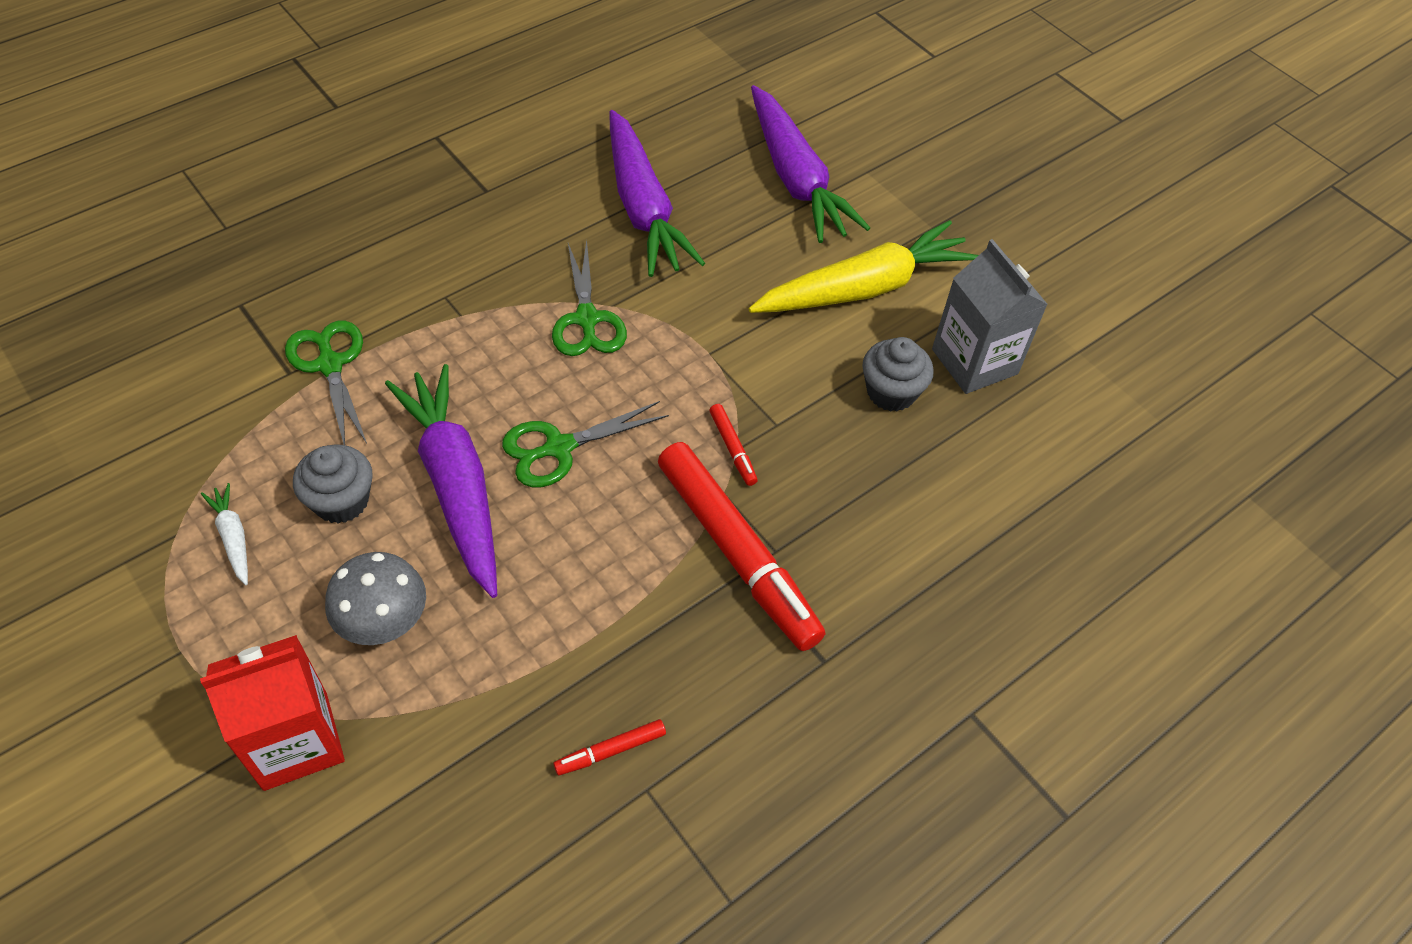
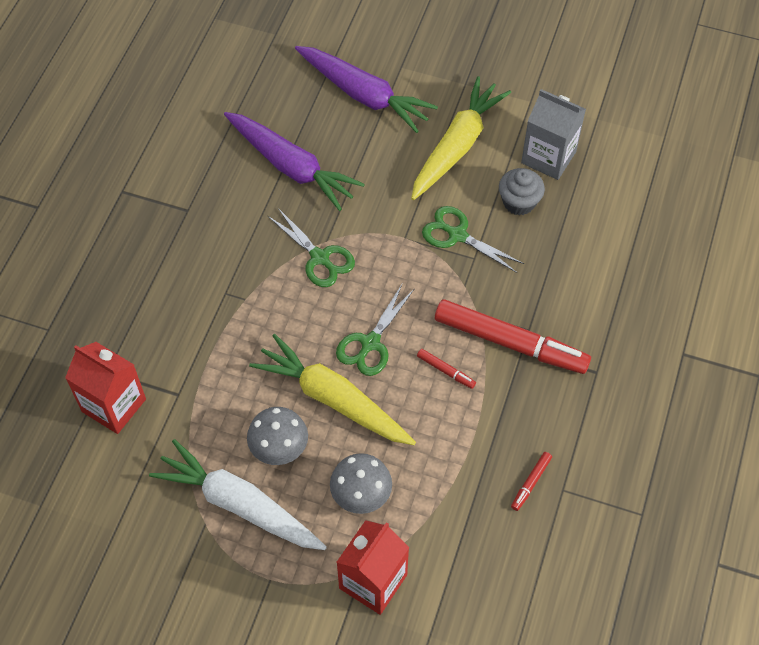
camera: 30 degrees left, 5 degrees up
(211, 343) = (114, 405): none -> red carton
(233, 537) = (239, 504): white carrot -> white carrot, size x2.36
(330, 364) = (197, 375): green scissors -> green scissors (457, 235)
(341, 501) = (279, 447): grey cupcake -> grey mushroom
(455, 484) = (332, 399): purple carrot -> yellow carrot
(732, 448) = (462, 286): red marker -> red marker (446, 371)

